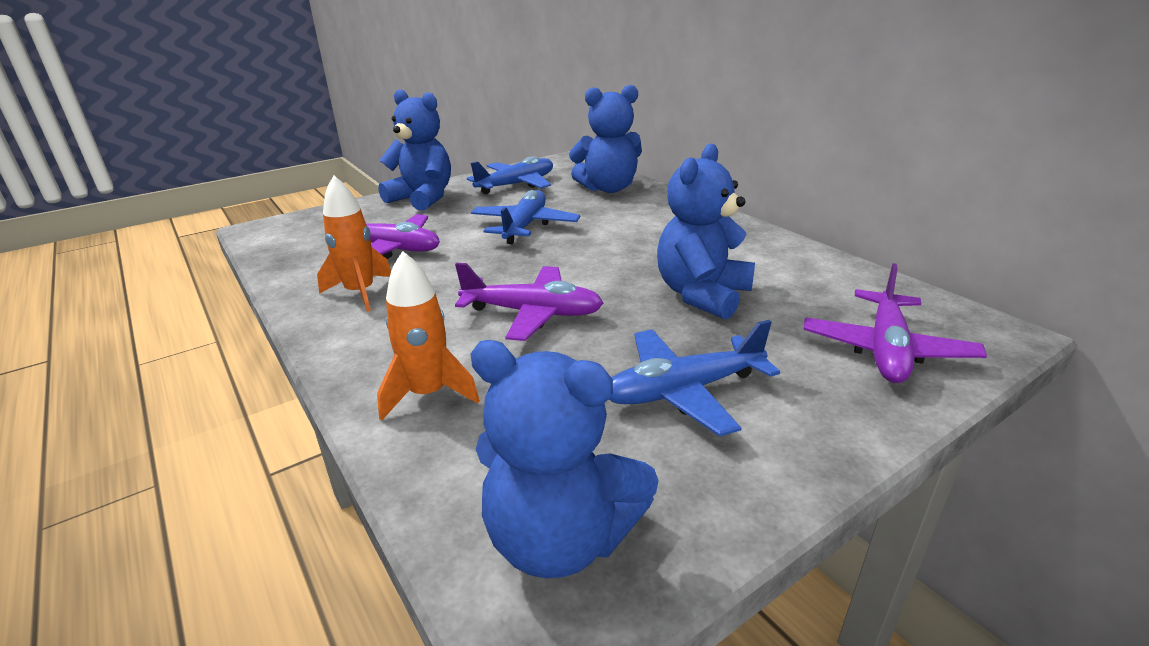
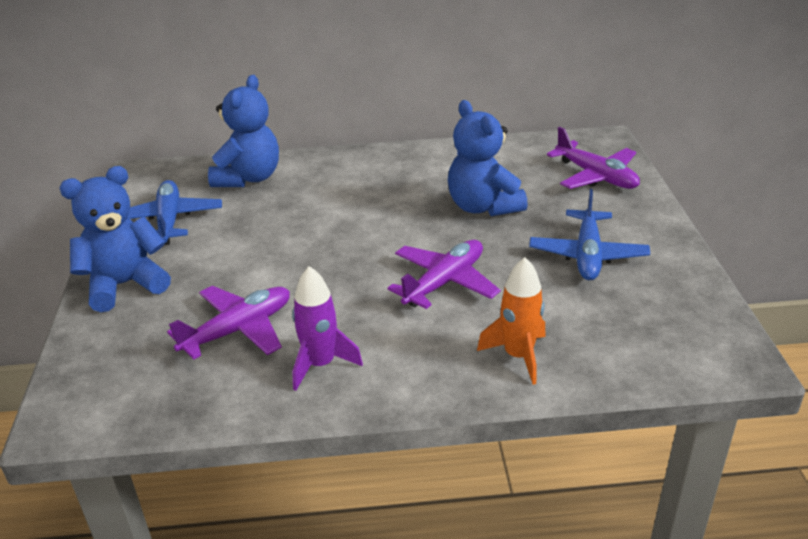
camera: 60 degrees left, 5 degrees up
(360, 293) = (320, 364): orange rocket -> purple rocket
(525, 226) = (279, 243): blue plane -> none
(560, 538) = (686, 337): blue teddy bear -> none

